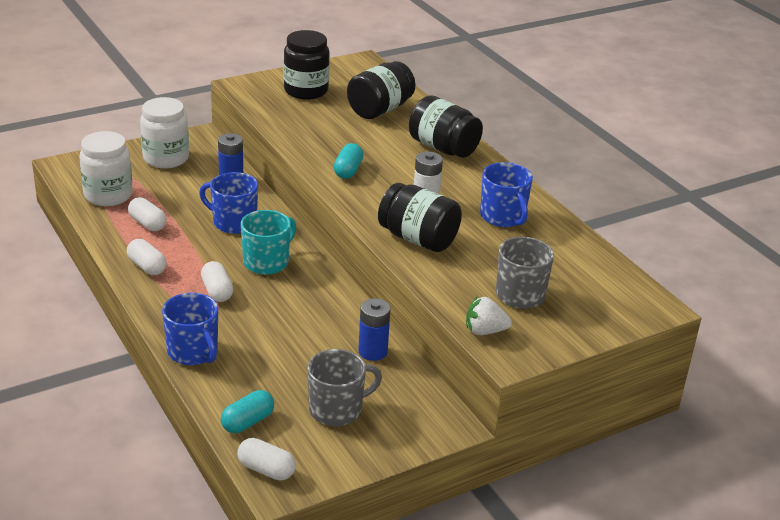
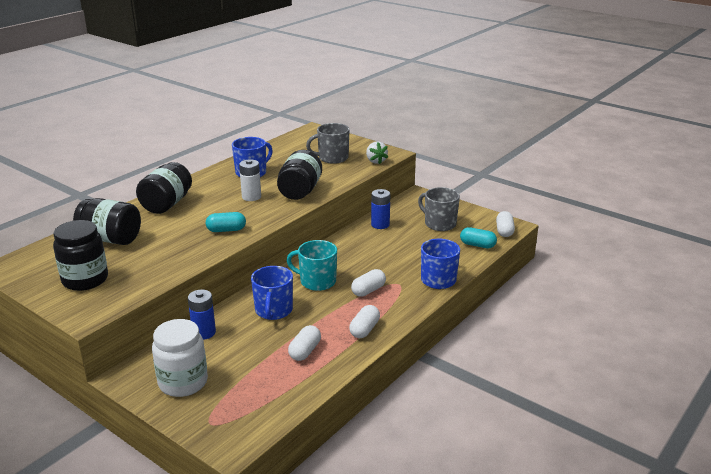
camera: 110 degrees left, 5 degrees down
(108, 195) = (273, 391): white jar -> none

